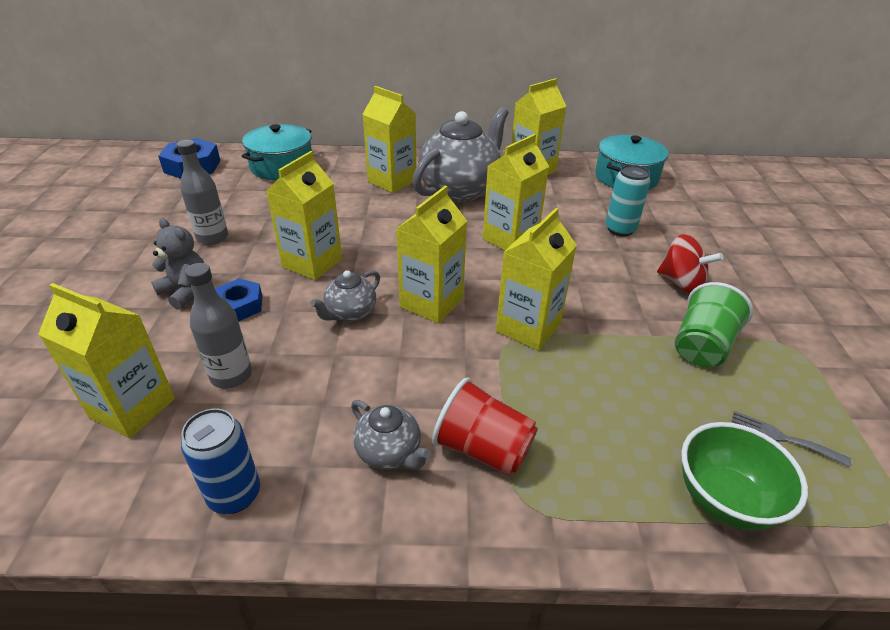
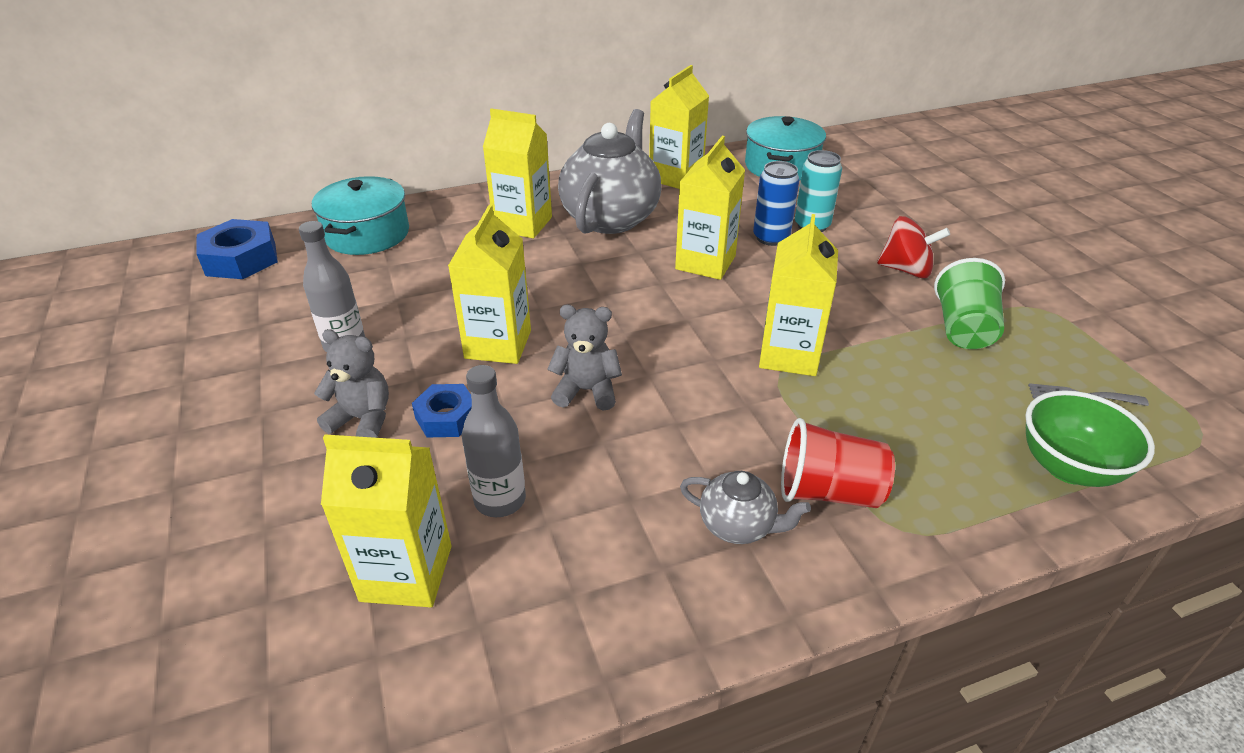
camera: 20 degrees left, 0 degrees up
(234, 495) = (605, 624): blue can -> blue can (771, 238)
(350, 313) = (587, 391): grey teapot -> grey teddy bear
(431, 303) = (670, 355): yellow carton -> none

